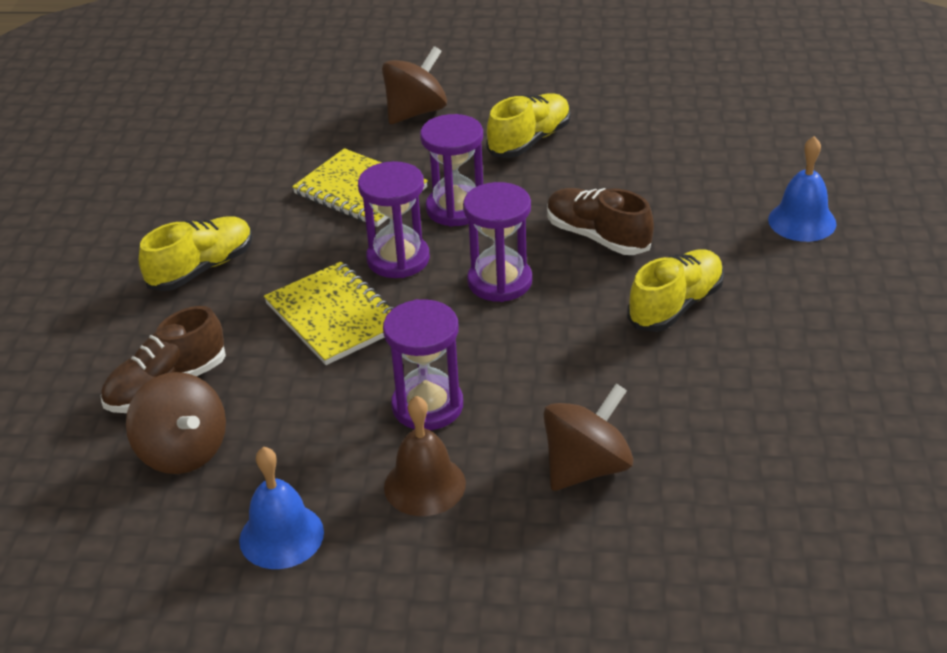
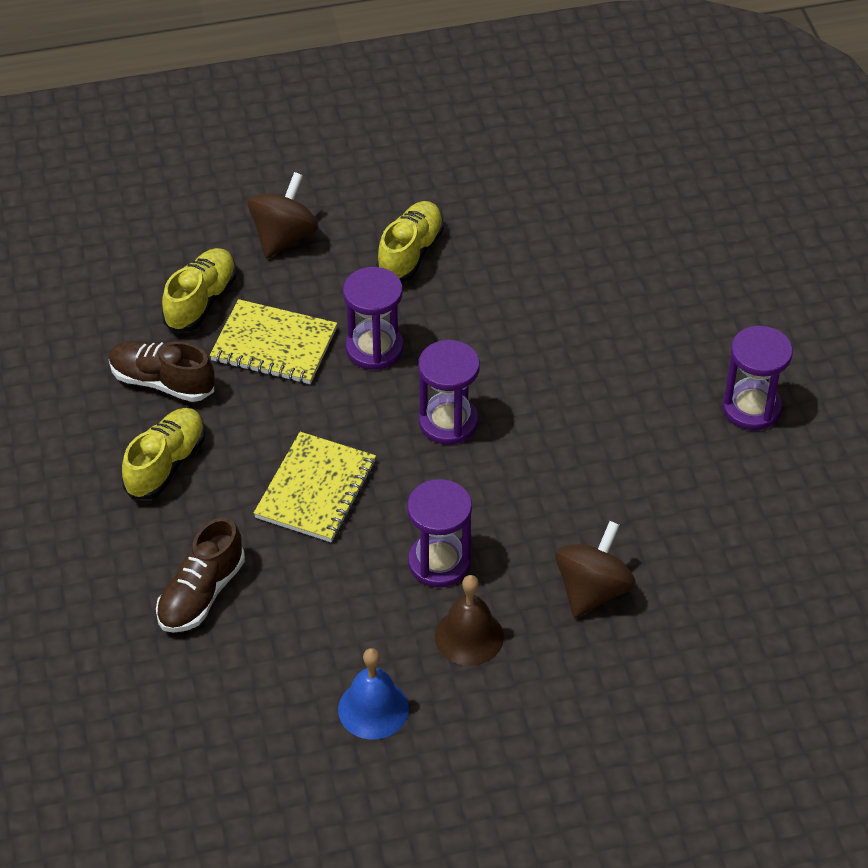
camera: 20 degrees left, 10 degrees up
(183, 451) = (250, 653): brown spinning top -> none
(334, 316) = (316, 490): yellow notebook -> yellow notebook turned 75 degrees clockwise
(398, 259) = (345, 416): purple hourglass -> purple hourglass (751, 408)
(597, 237) = (516, 355): brown shoe -> brown shoe (162, 382)
(676, 305) = (610, 416): yellow shoe -> yellow shoe (201, 301)
(802, 221) = (689, 302): blue bell -> none

